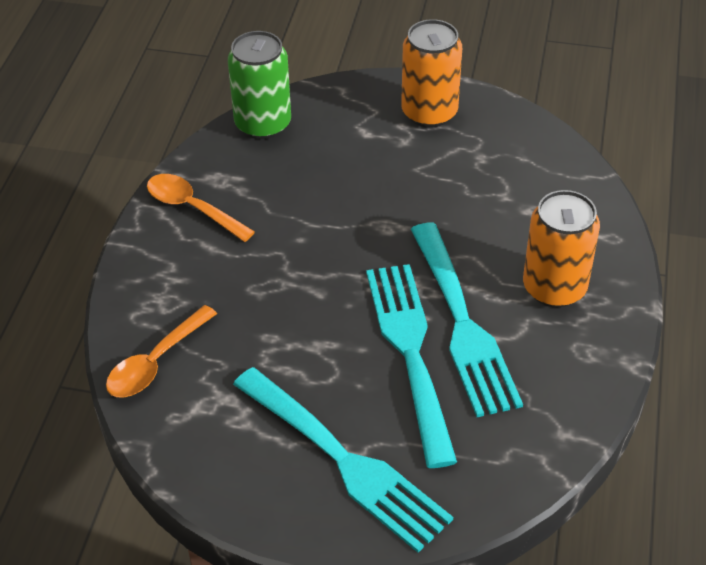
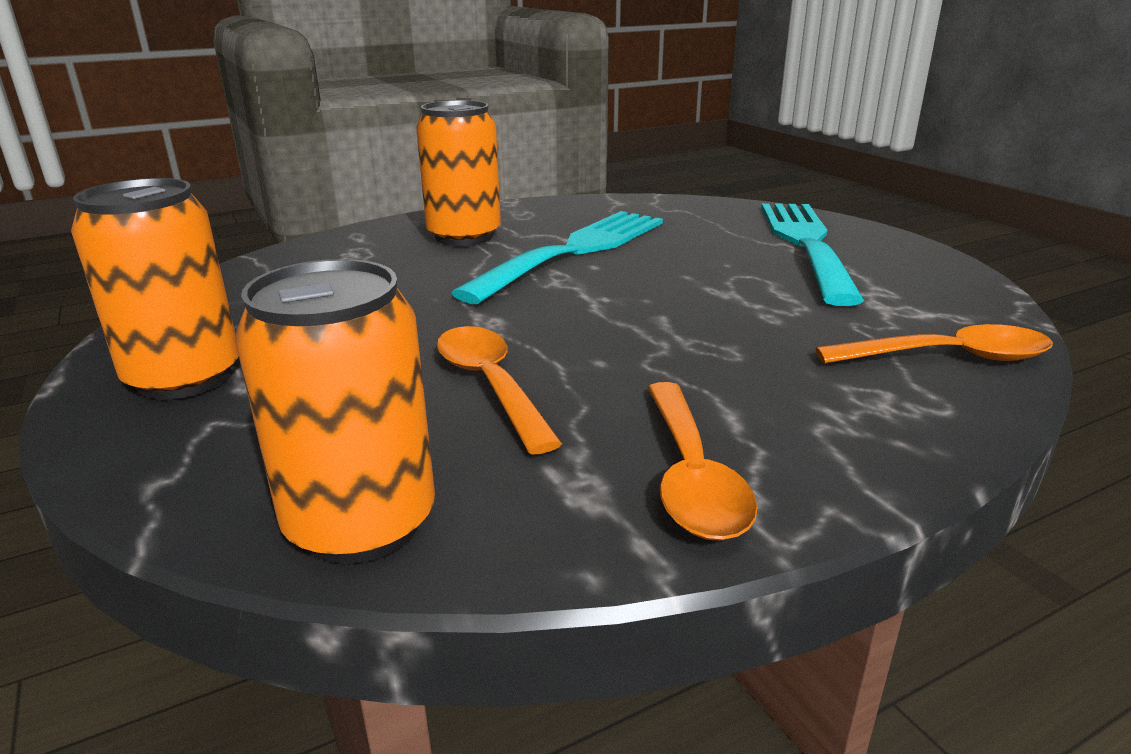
camera: 130 degrees left, 20 degrees down
(263, 124) = (361, 523): green can -> orange can
(318, 193) = (490, 385): none -> orange spoon
(410, 351) = (648, 258): turquoise fork -> none

